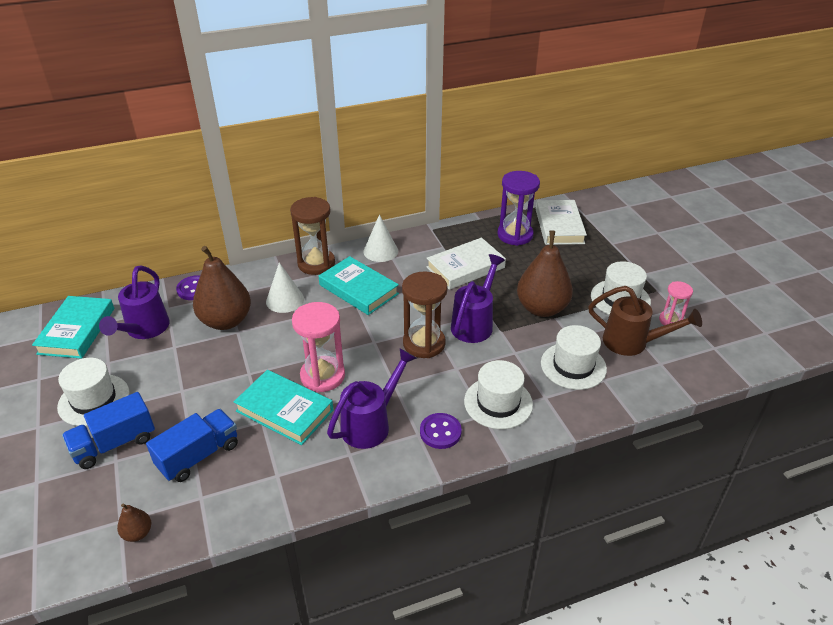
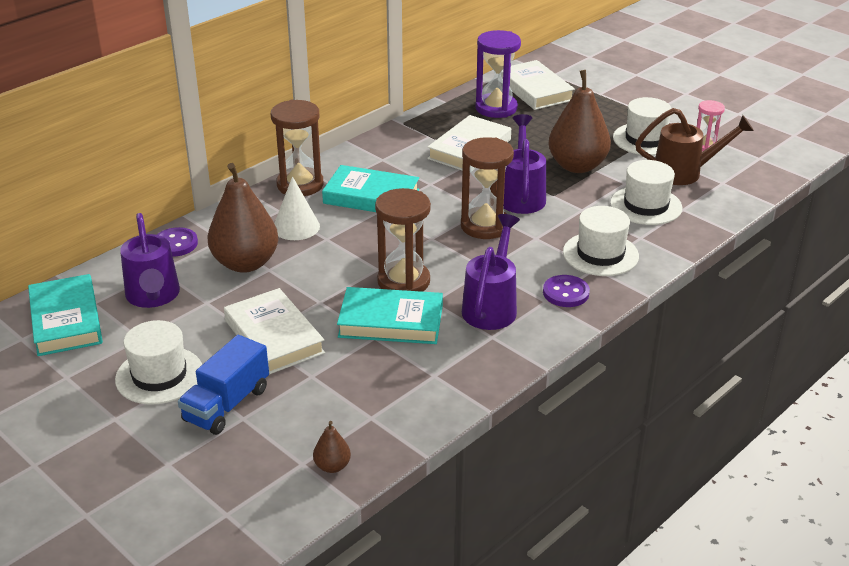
camera: 25 degrees left, 5 degrees down
(193, 394) = (274, 337): none -> white book
(198, 456) = (334, 385): blue truck -> none
(322, 376) = (403, 281): pink hourglass -> brown hourglass
(380, 251) = (363, 156): white cone -> none

